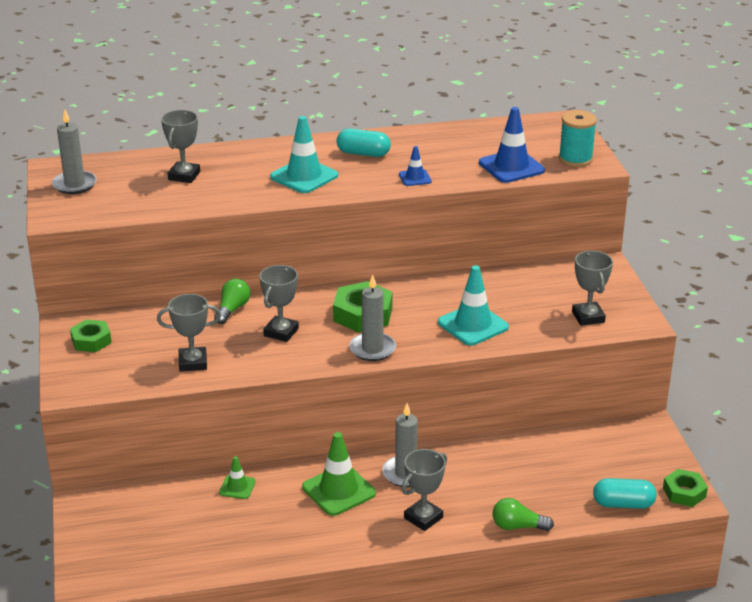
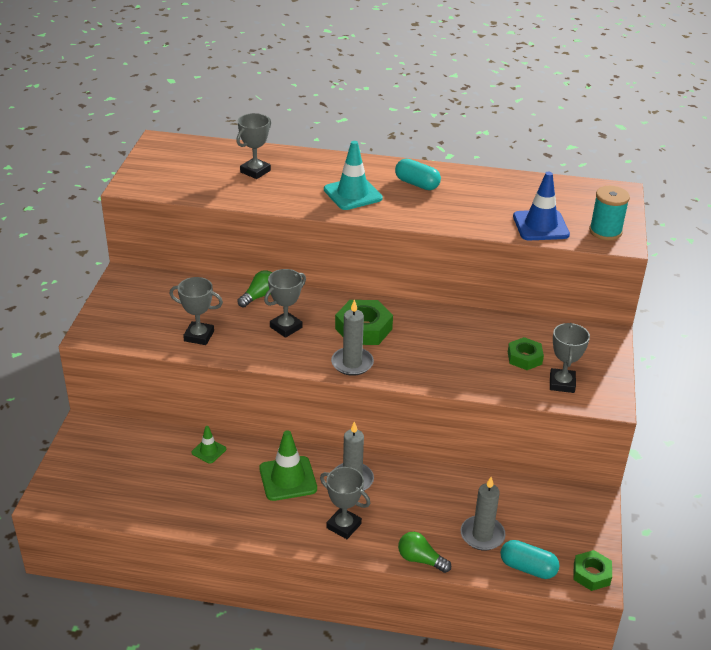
camera: 20 degrees right, 5 degrees up
(74, 184) = (165, 160): grey candle -> grey candle (482, 535)
(91, 341) = (133, 295): green nut -> green nut (524, 358)
(415, 178) = (447, 217): blue traffic cone -> none
(423, 518) = (343, 526): grey trophy -> grey trophy turned 60 degrees clockwise
(473, 325) = (452, 364): turquoise traffic cone -> none

